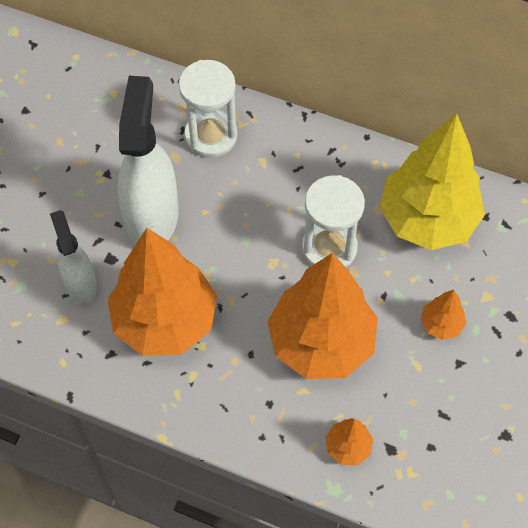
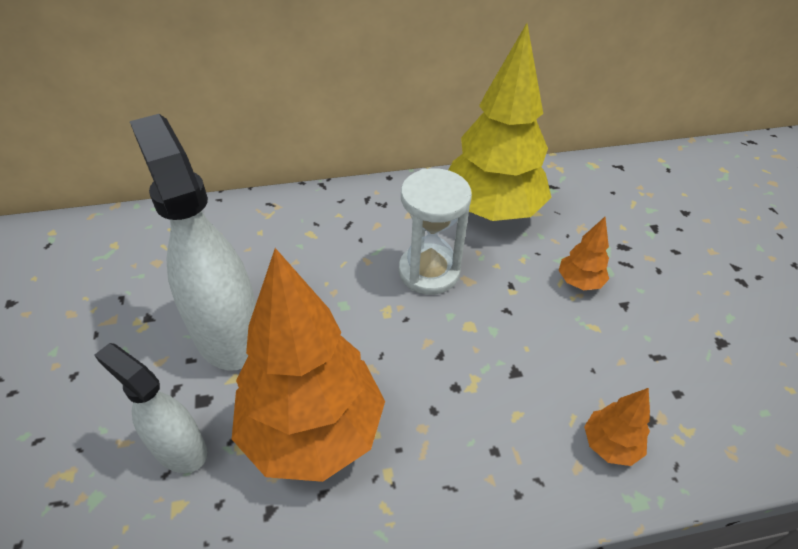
camera: 35 degrees left, 15 degrees down
(211, 136) = (244, 236): white hourglass -> none
(321, 343) = (493, 357): orange tree -> none

